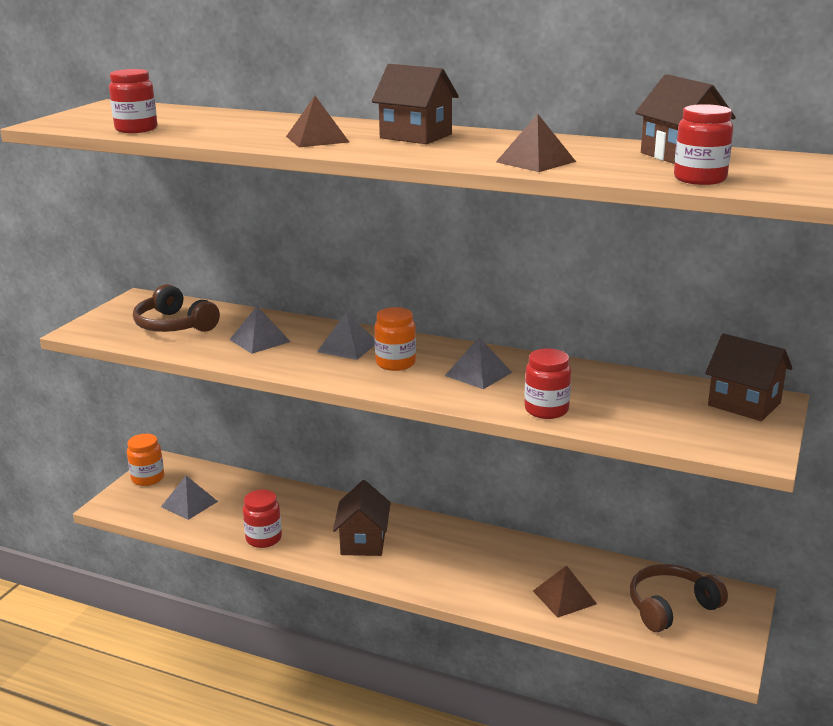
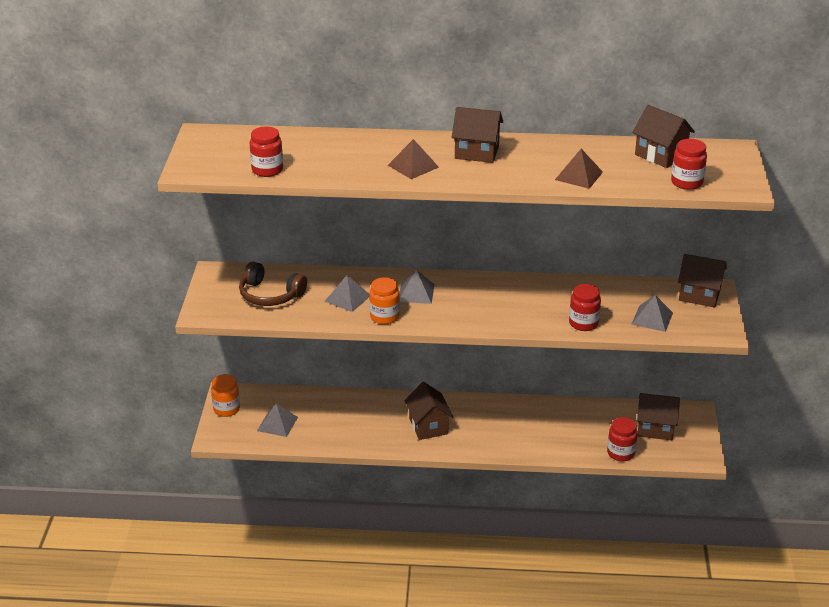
camera: 20 degrees left, 10 degrees up
(264, 538) = (355, 439): red jar -> red jar (620, 453)
(395, 363) = (460, 302): orange jar -> orange jar (384, 317)
(478, 374) = (522, 301): grey pyramid -> grey pyramid (652, 318)
(564, 597) = (586, 437): brown pyramid -> none
(671, 607) = (655, 428): brown headphones -> brown house

